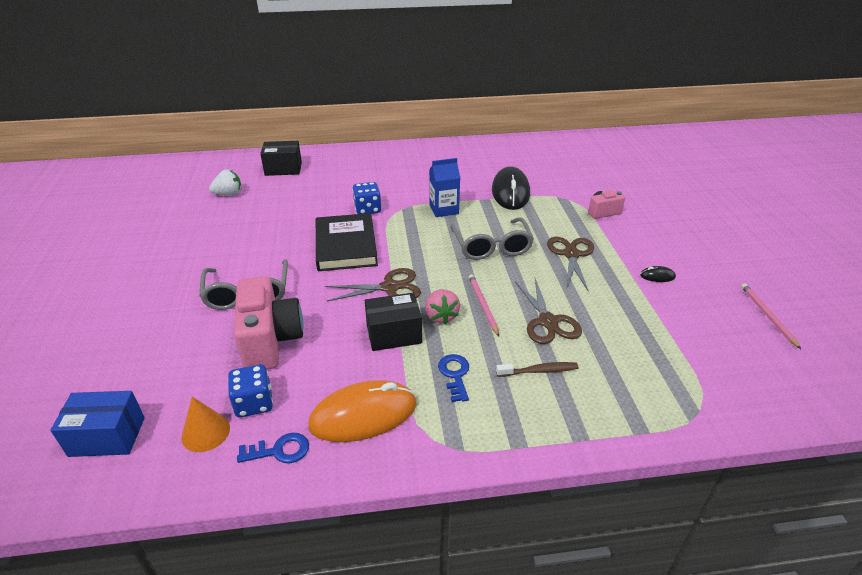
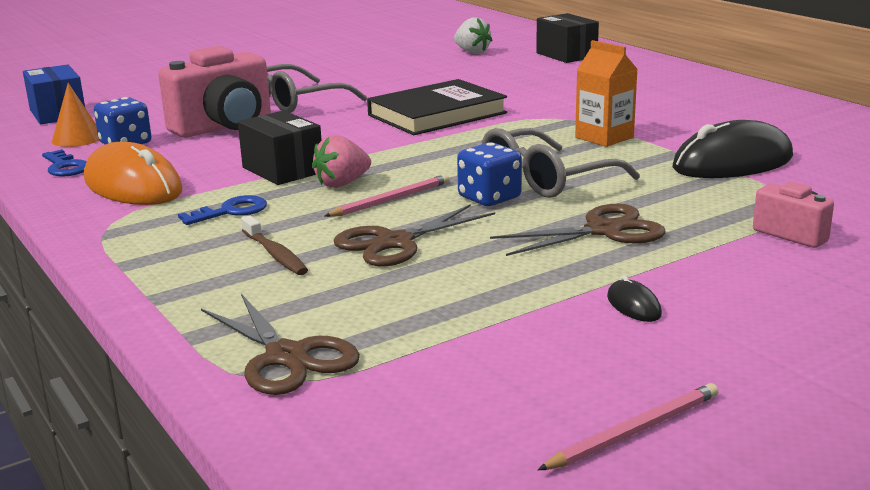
camera: 65 degrees right, 15 degrees down
(367, 209) = (536, 105): blue dice -> blue dice (489, 198)
(389, 287) = (374, 149): brown scissors -> brown scissors (287, 356)
(444, 209) = (604, 137): blue carton -> orange carton

